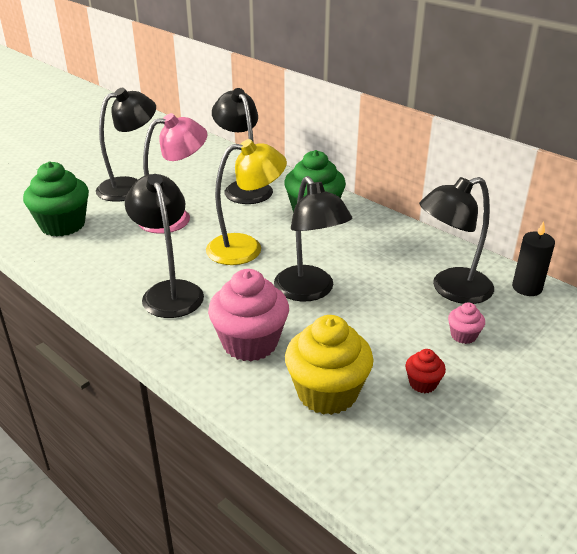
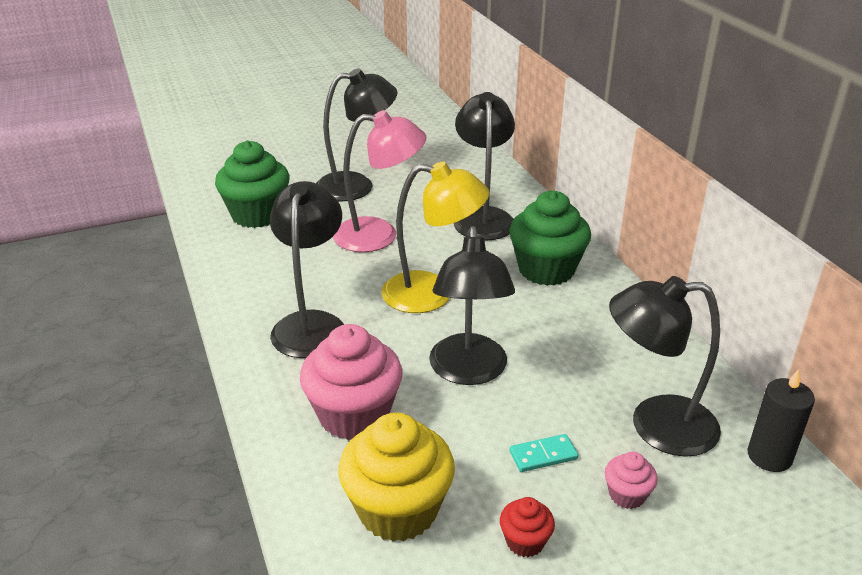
camera: 25 degrees right, 0 degrees up
(396, 328) = (543, 455): none -> turquoise domino

